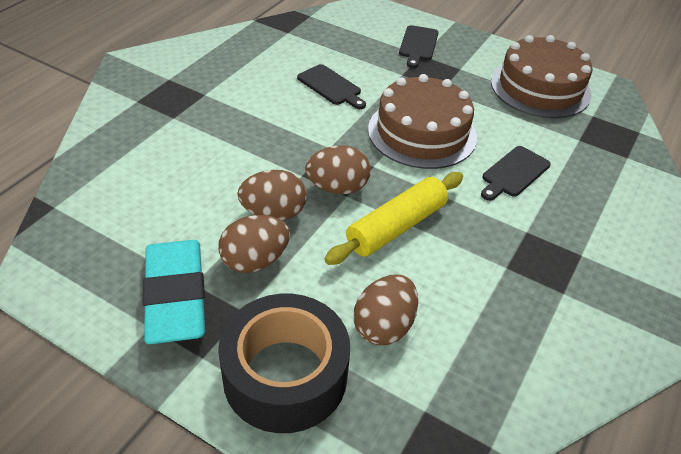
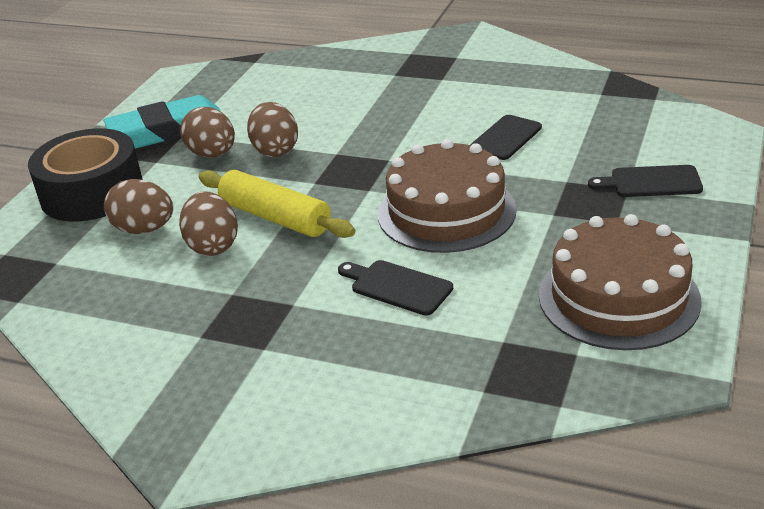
camera: 85 degrees right, 10 degrees down
(337, 188) = (324, 175): brown egg -> brown egg (213, 246)

